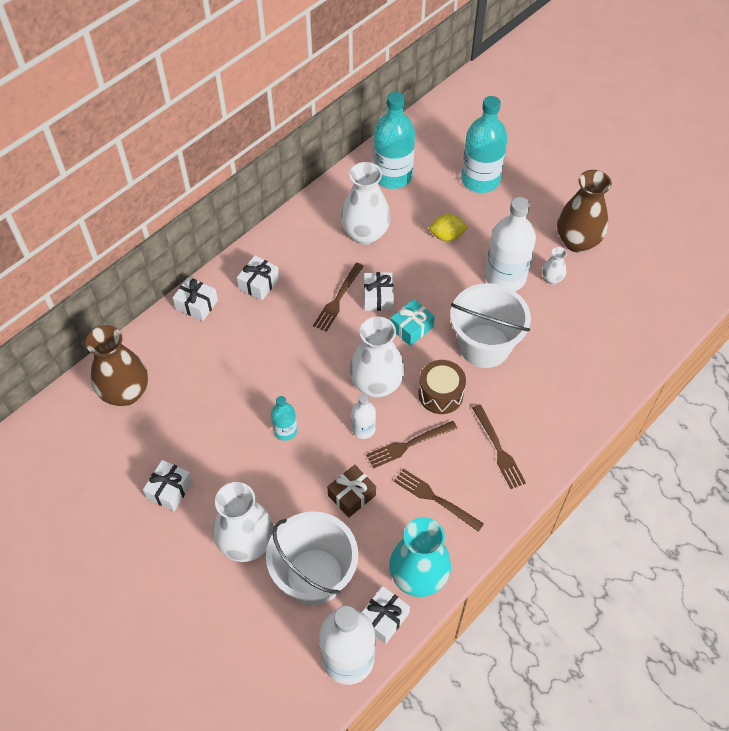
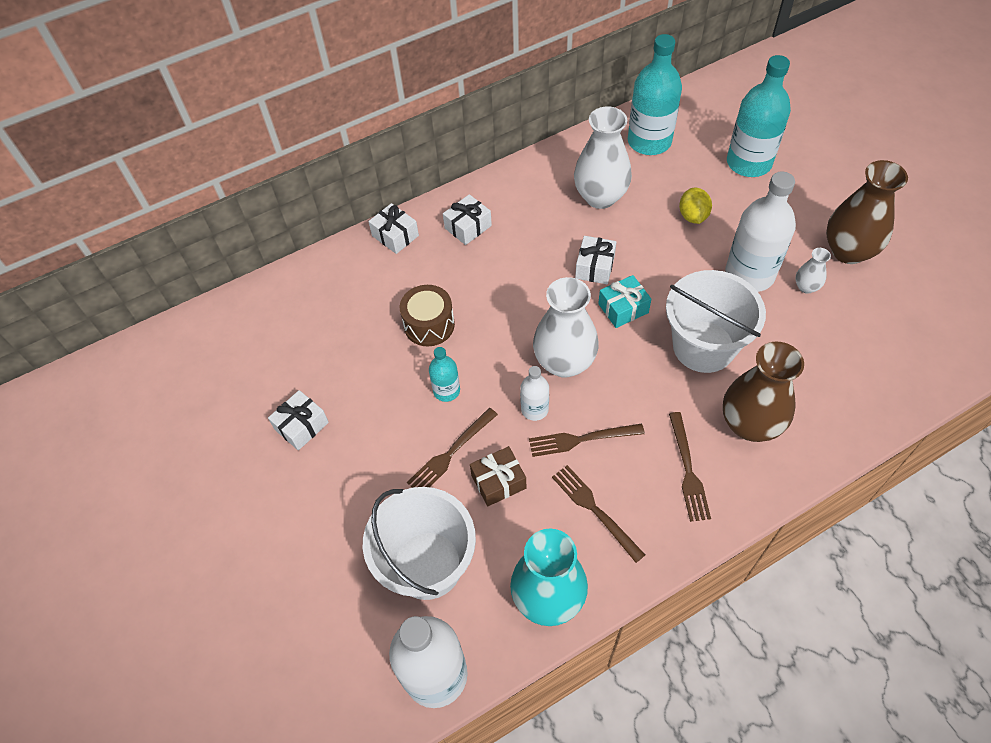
camera: 20 degrees right, 0 degrees up
(125, 393) = (291, 311): brown vase -> brown vase (750, 424)
(247, 543) = (364, 506): white vase -> none
(338, 299) = (549, 260): brown fork -> brown fork (450, 453)
(384, 618) = (492, 637): white gift -> none
(440, 394) = (636, 390): brown drum -> brown drum (429, 325)
(447, 236) = (693, 216): yellow lemon -> yellow lemon turned 75 degrees clockwise

